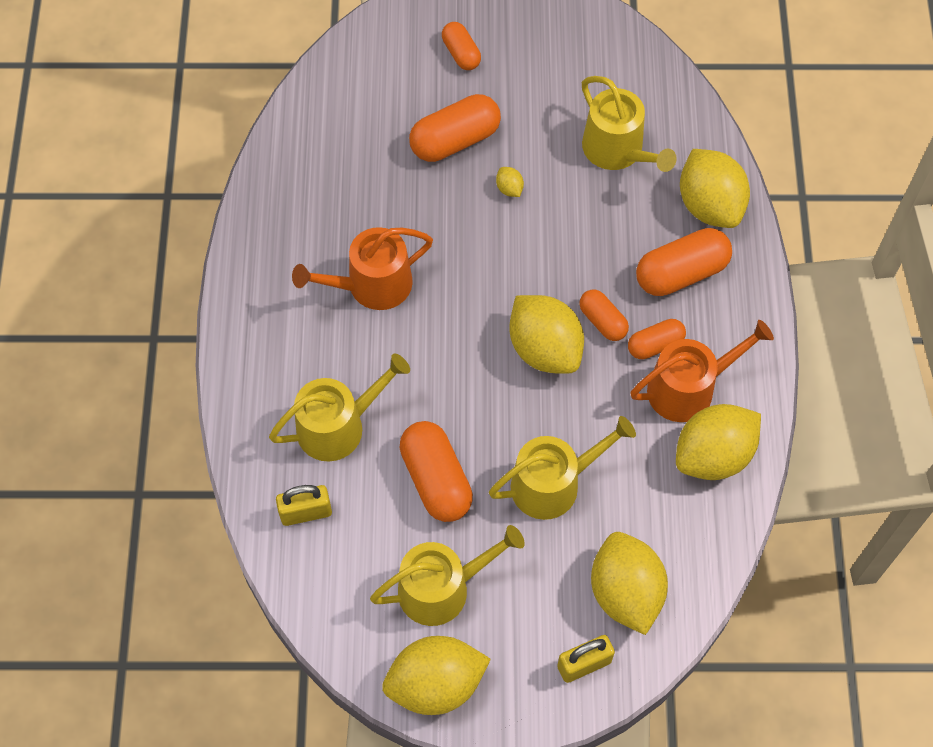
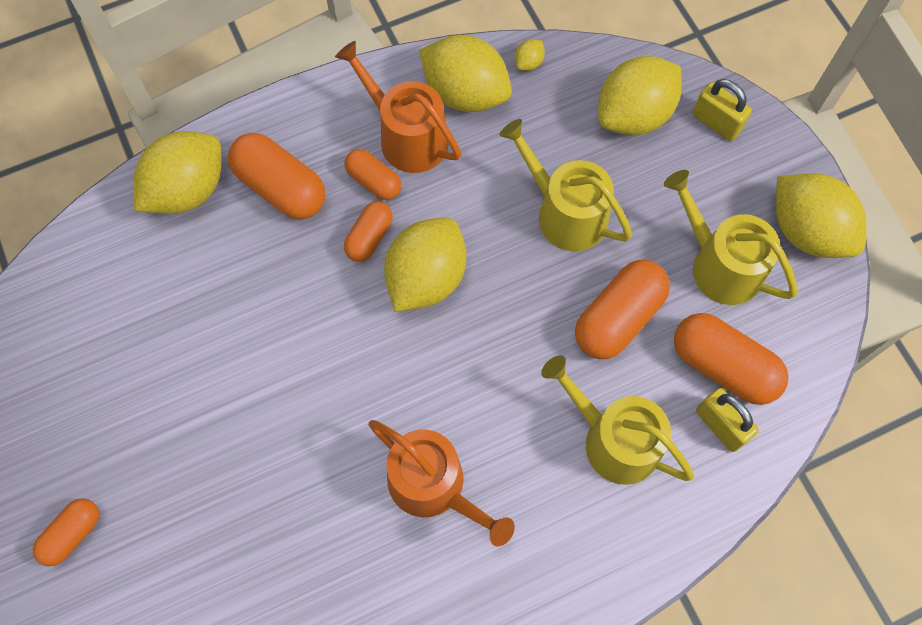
camera: 115 degrees left, 5 degrees up
(455, 140) = (203, 483): orange capsule -> orange capsule (723, 366)
(509, 189) = (246, 394): yellow lemon -> yellow lemon (528, 63)
(617, 150) = (151, 303): yellow watering can -> none

